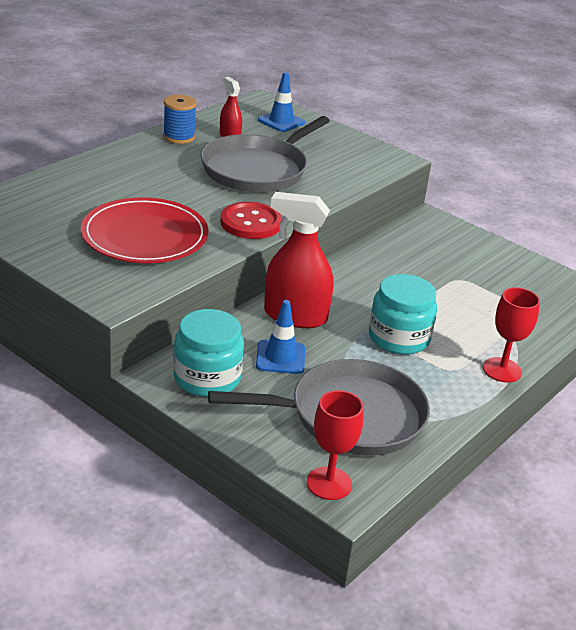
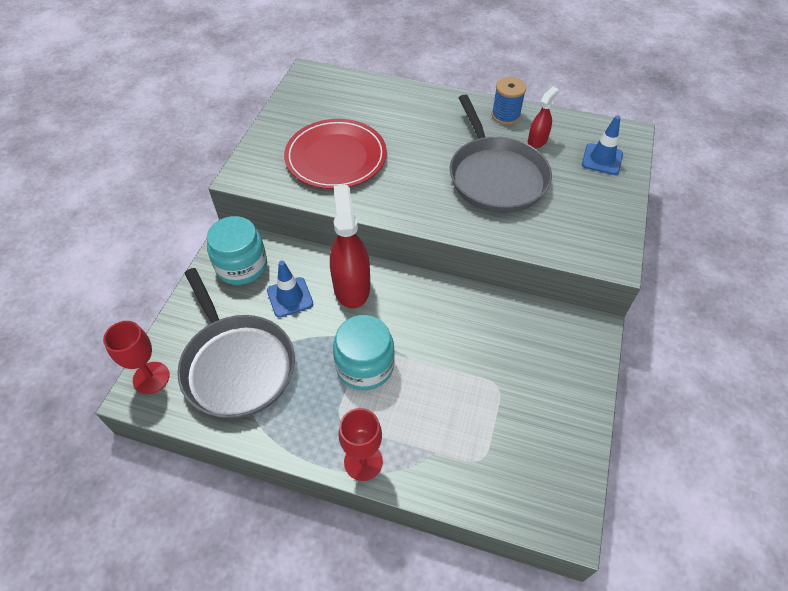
camera: 70 degrees right, 20 degrees up
(251, 223) = (401, 203): red button -> none
(257, 169) = (495, 176): grey pan -> grey pan turned 120 degrees counterclockwise

